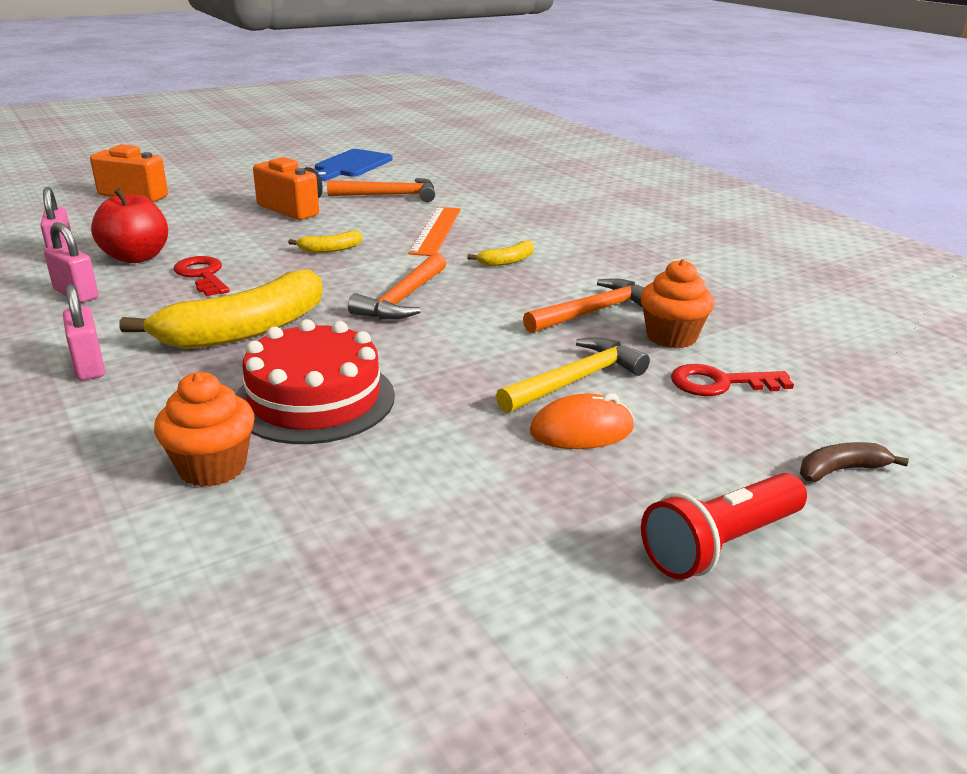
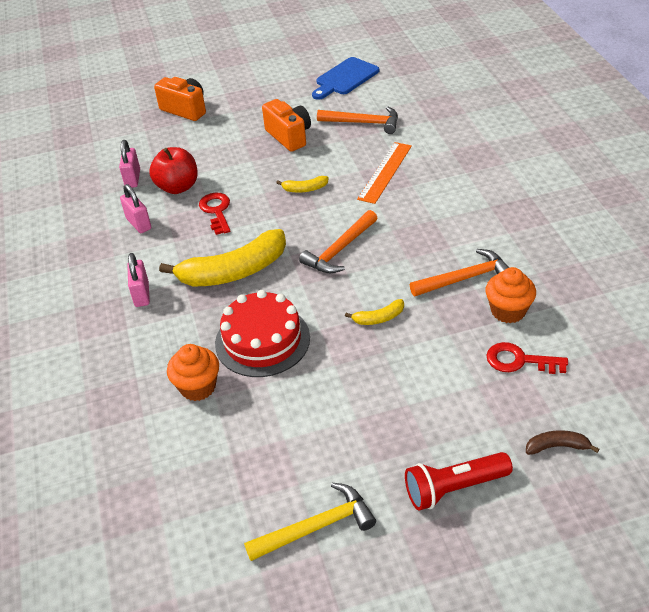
camera: 20 degrees right, 15 degrees up
(507, 261) = (424, 214): yellow banana -> yellow banana (379, 318)
(576, 380) = (425, 345): yellow hammer -> yellow hammer (316, 527)
(581, 430) = (411, 389): orange mouse -> none

